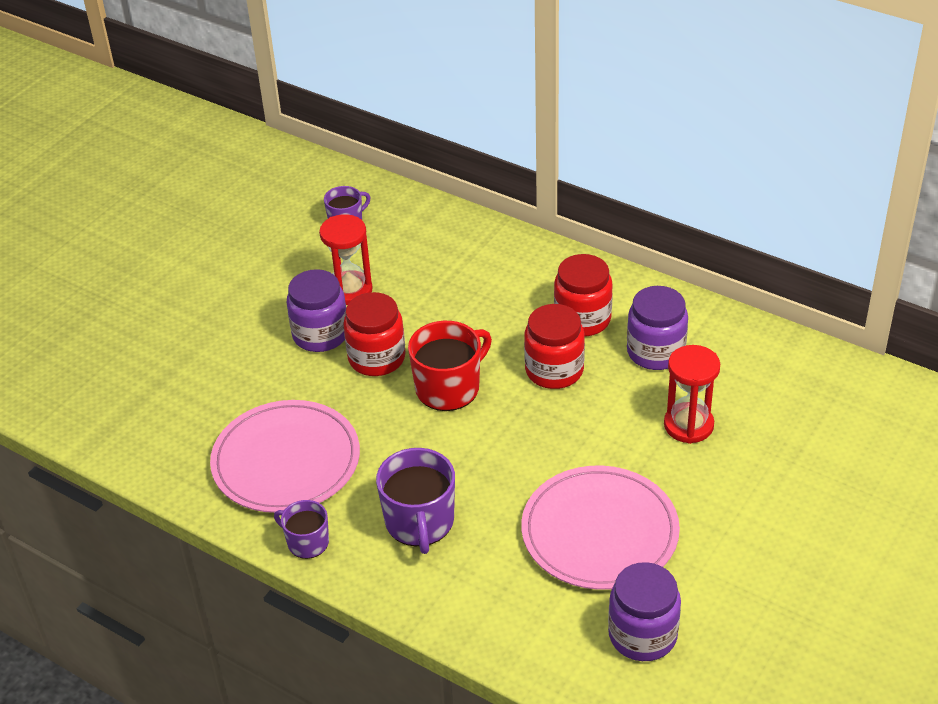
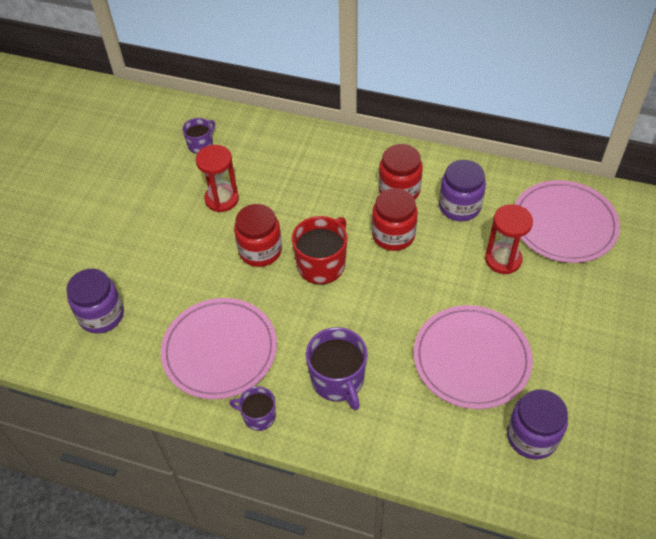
camera: 15 degrees left, 10 degrees up
(320, 334) = (211, 239): purple jar -> purple jar (101, 315)
(790, 398) = (564, 224): none -> pink plate

